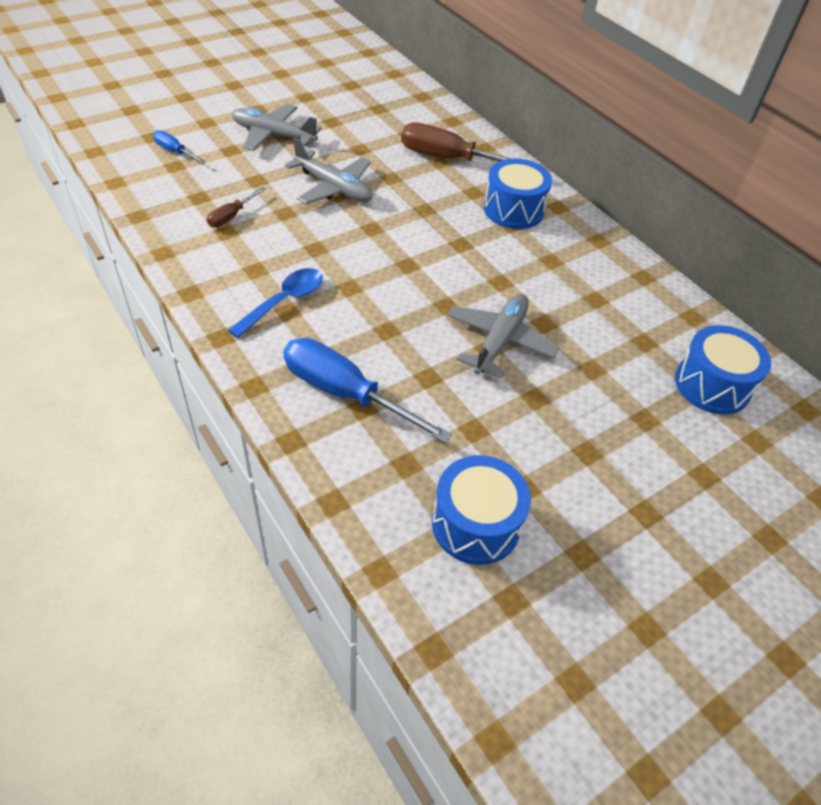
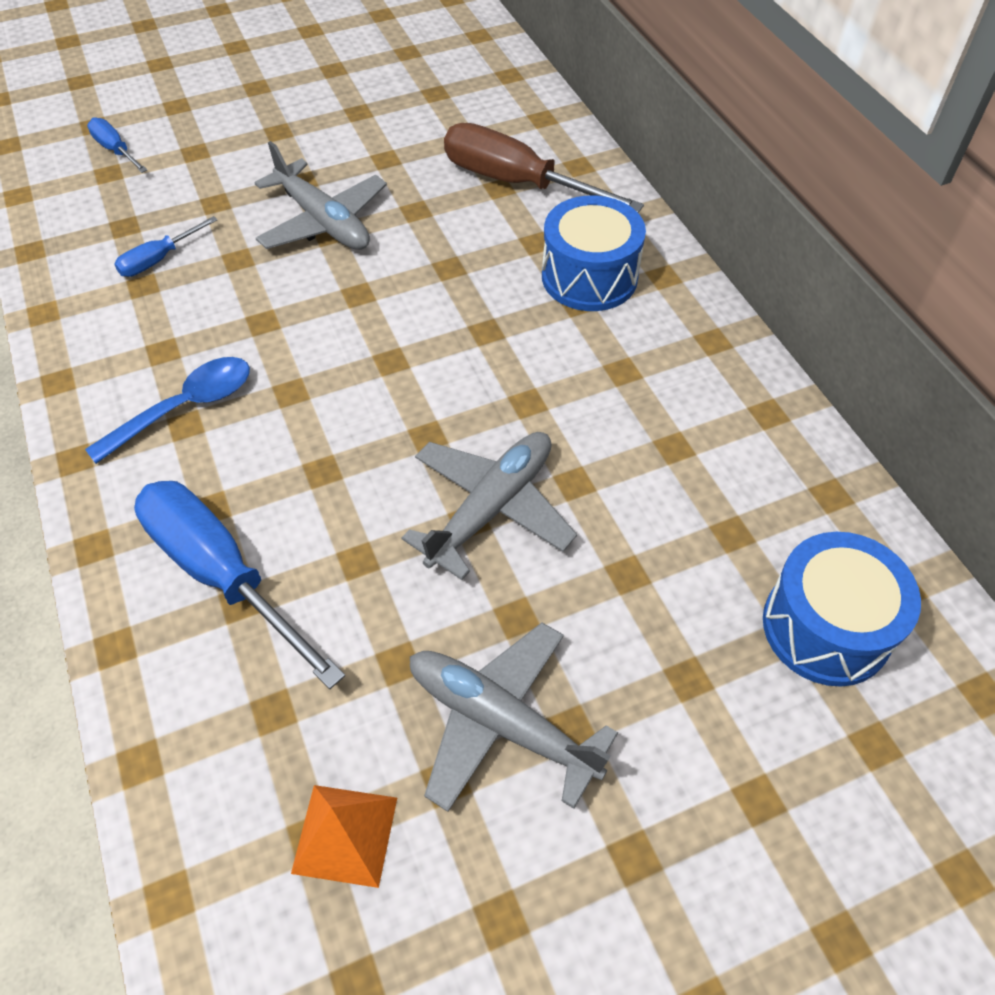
camera: 15 degrees right, 5 degrees up
(231, 216) = (159, 260): brown screwdriver -> blue screwdriver
(273, 135) = (264, 131): grey plane -> grey plane (500, 722)
(475, 524) = (345, 835): blue drum -> orange pyramid

